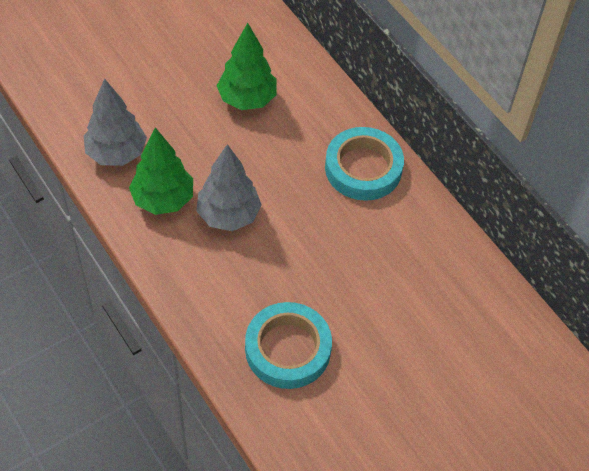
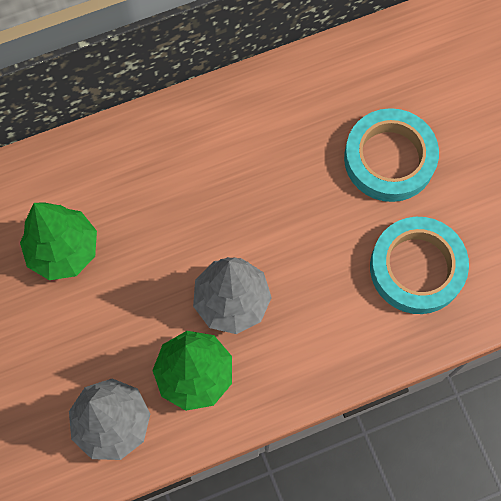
camera: 75 degrees left, 15 degrees up
(363, 168) = (195, 140): turquoise tape -> turquoise tape (389, 159)

